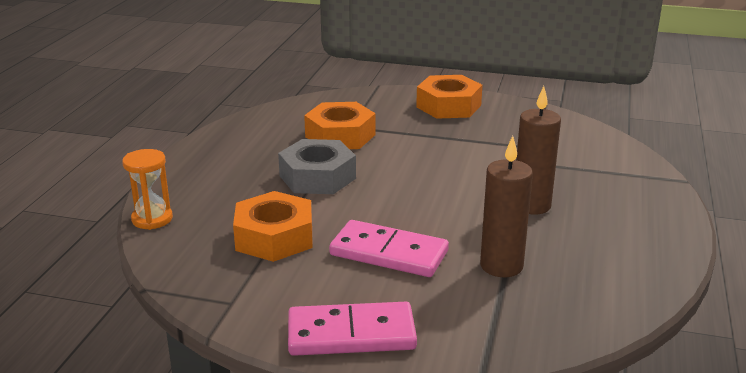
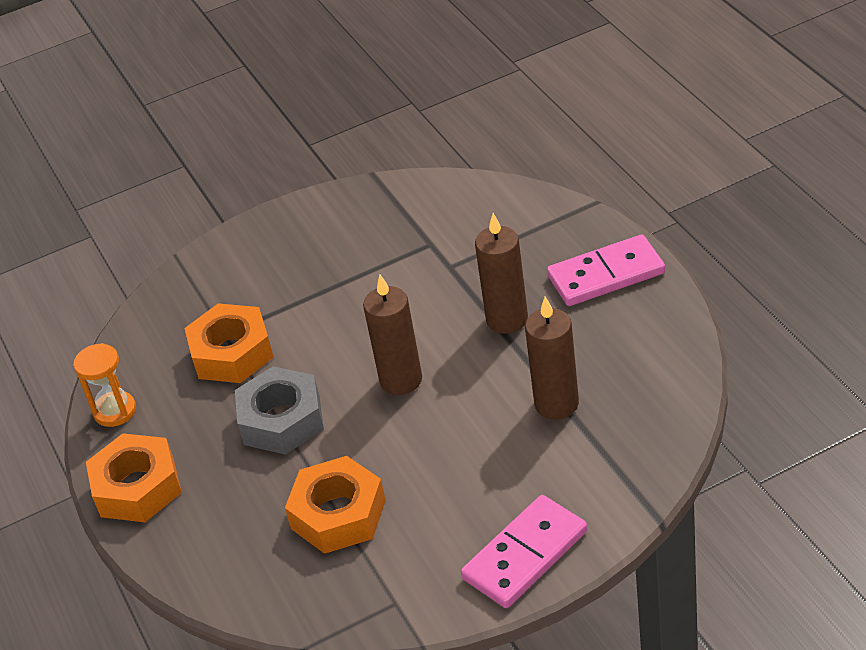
camera: 35 degrees left, 15 degrees up
(152, 219) = (197, 580): orange hourglass -> orange hourglass (115, 411)
(389, 253) = (455, 457): pink domino -> pink domino (606, 275)
(416, 197) = (401, 380): none -> brown candle
(448, 106) = (286, 239): orange nut -> orange nut (137, 487)

